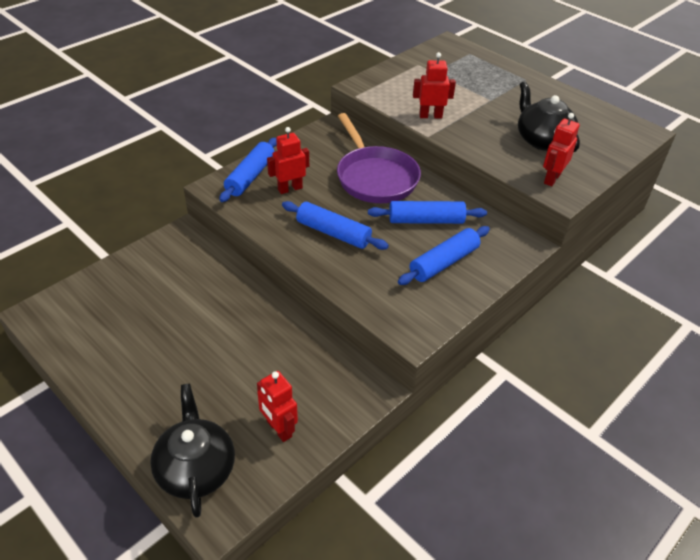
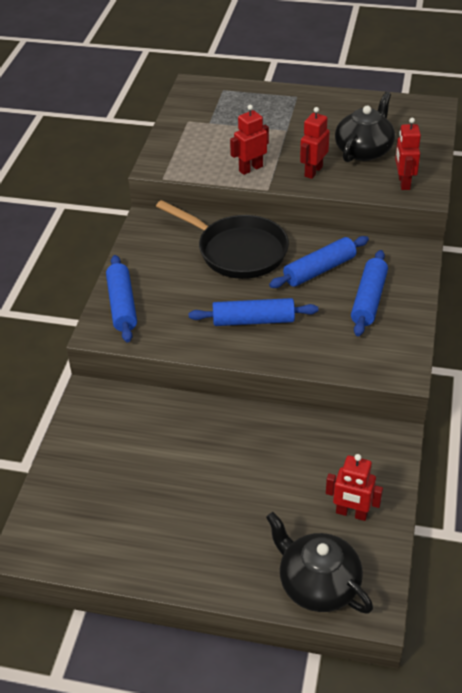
camera: 30 degrees left, 0 degrees up
(290, 189) = (172, 299): red robot -> red robot (313, 171)
(375, 177) = (237, 251): purple pan -> black pan
(542, 140) = (364, 150): black teapot -> black teapot turned 90 degrees clockwise

